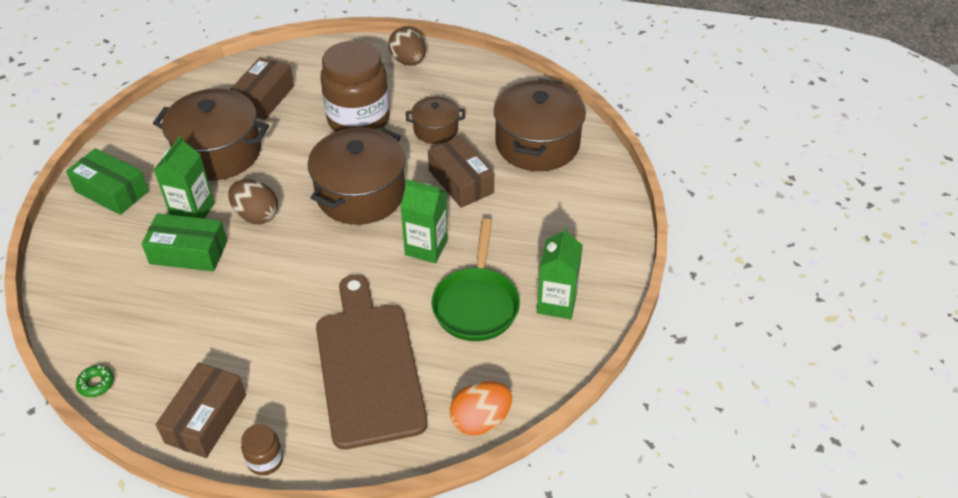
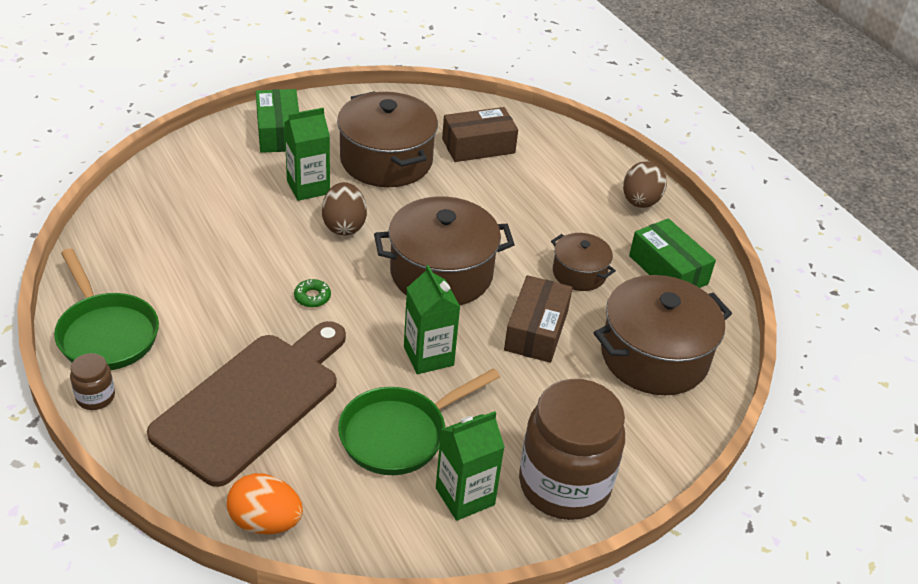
camera: 45 degrees right, 5 degrees down
(96, 384) = (85, 250): green donut -> green donut (312, 297)
(188, 252) = (262, 213): green box -> green box (668, 270)
(206, 419) = (106, 333): brown box -> green pan
(358, 120) = (526, 216): brown jar -> brown jar (564, 485)

